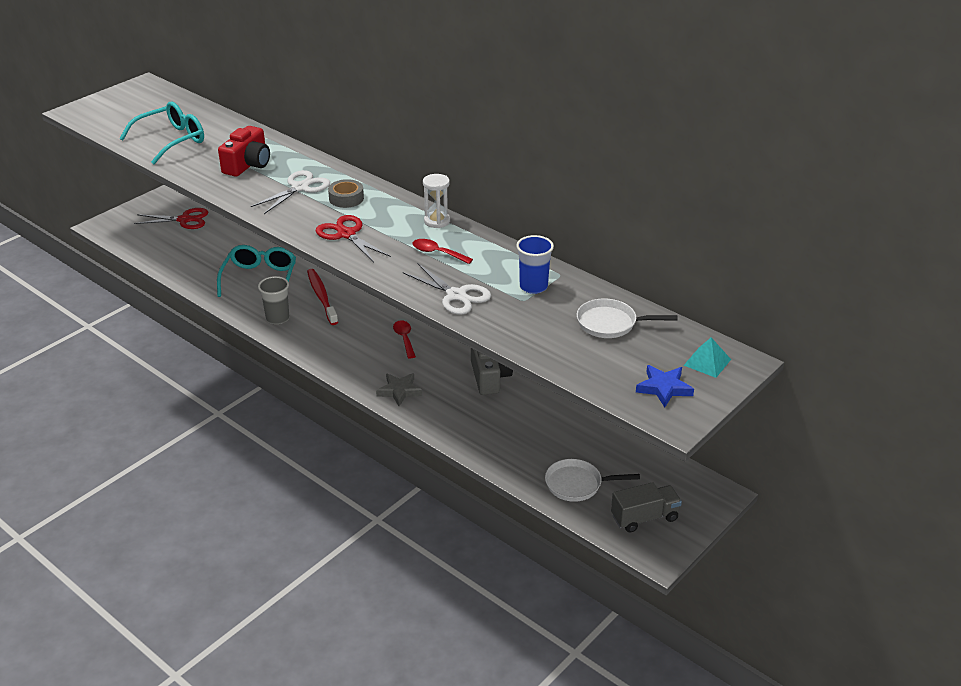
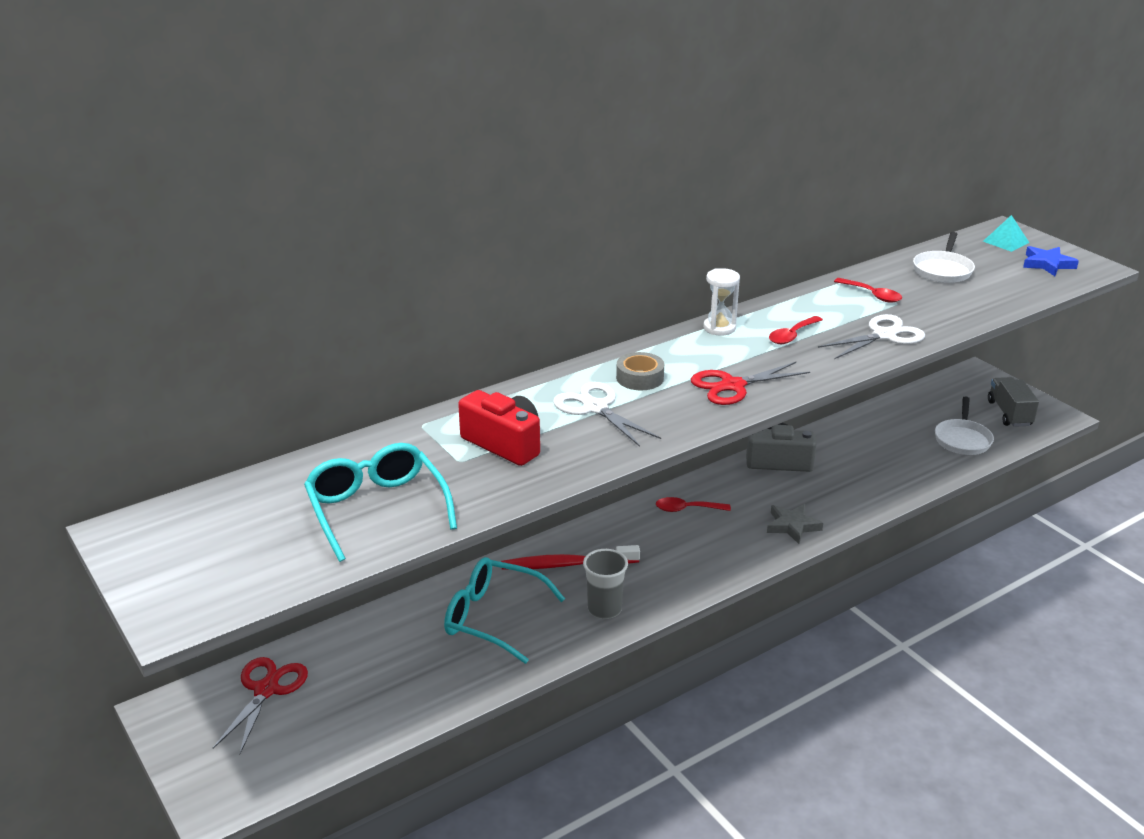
camera: 75 degrees left, 5 degrees down
(533, 287) = (872, 295): blue cup -> red spoon

